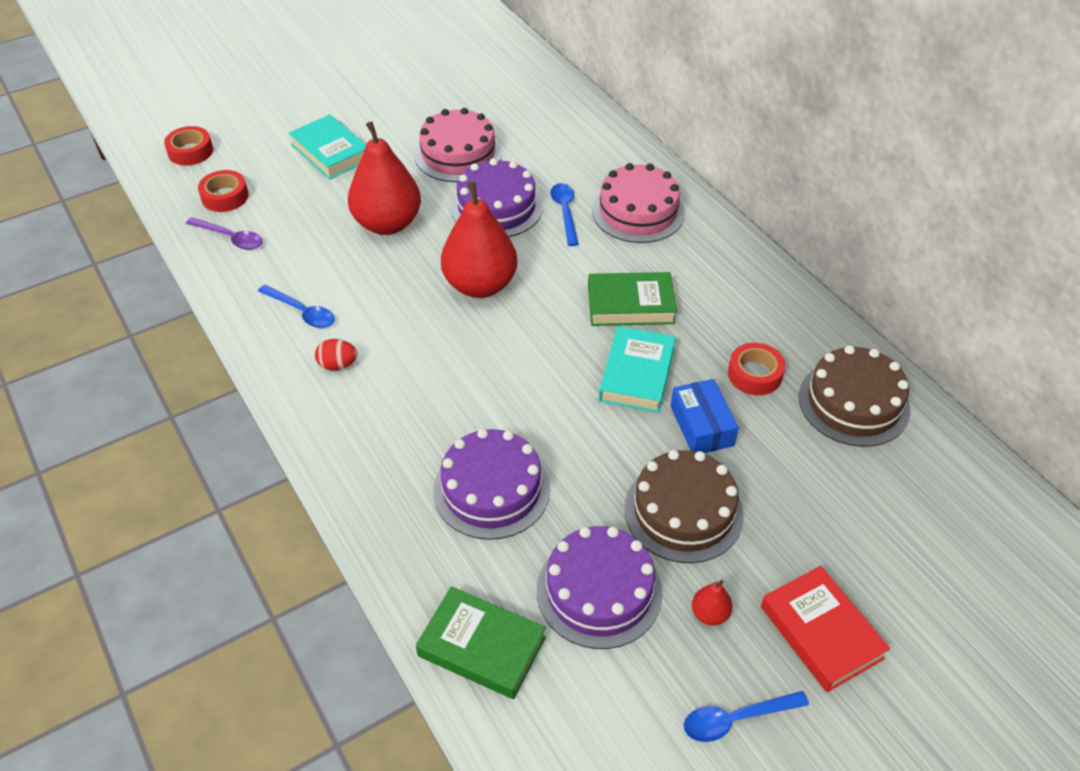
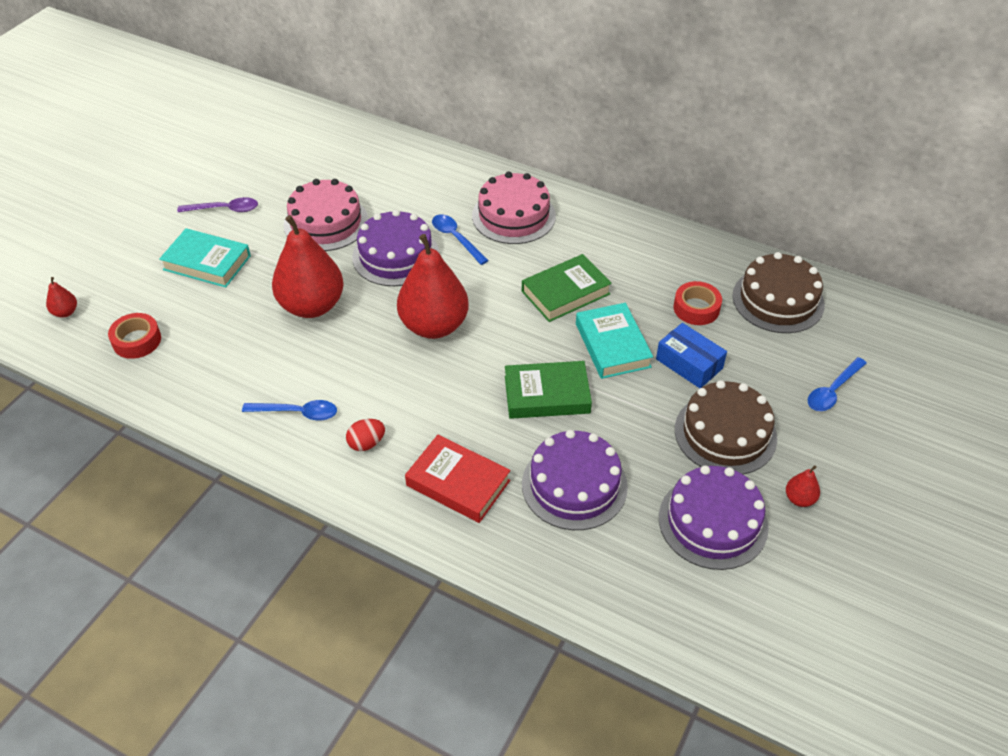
camera: 30 degrees left, 0 degrees up
(190, 151) = (65, 312): red tape -> red pear
(230, 238) = (174, 376): purple spoon -> purple spoon (224, 209)
(481, 647) = (662, 608): green book -> green book (547, 395)
(736, 719) = (871, 563): blue spoon -> blue spoon (832, 391)
(821, 632) = (878, 474): red book -> red book (458, 483)

